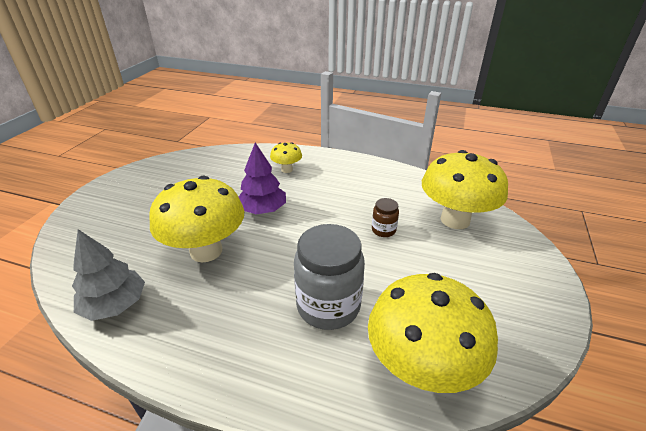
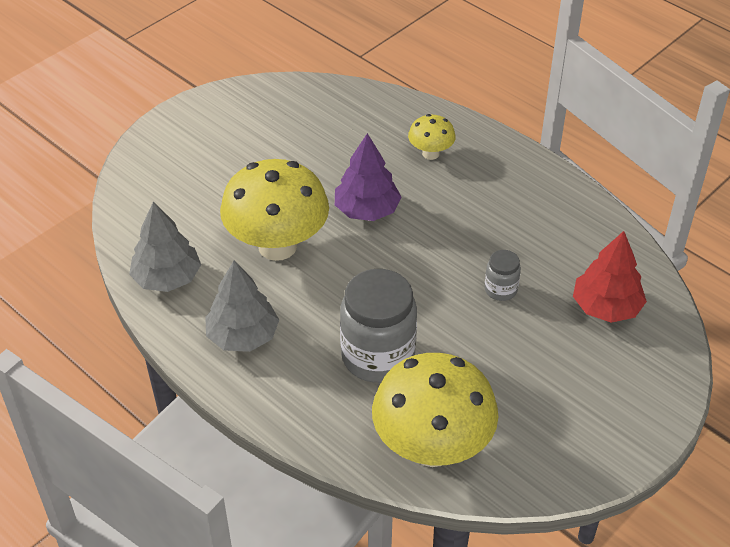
camera: 25 degrees right, 10 degrees up
(204, 331) = (242, 336): none -> grey tree
(383, 230) = (500, 289): brown jar -> grey jar
(455, 220) = (606, 307): yellow mushroom -> red tree

